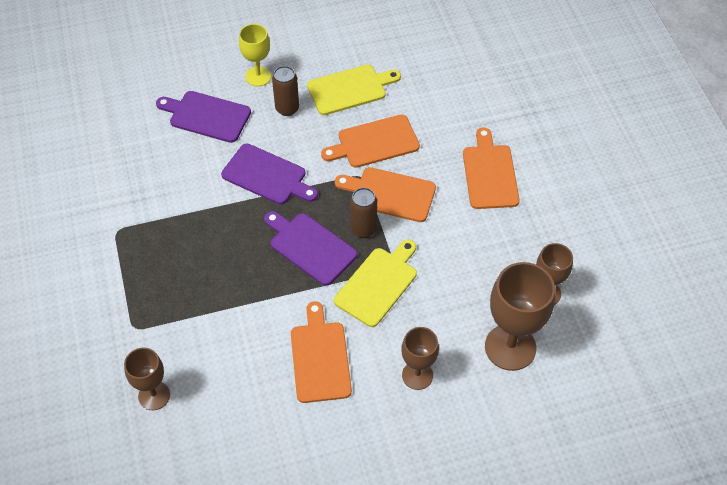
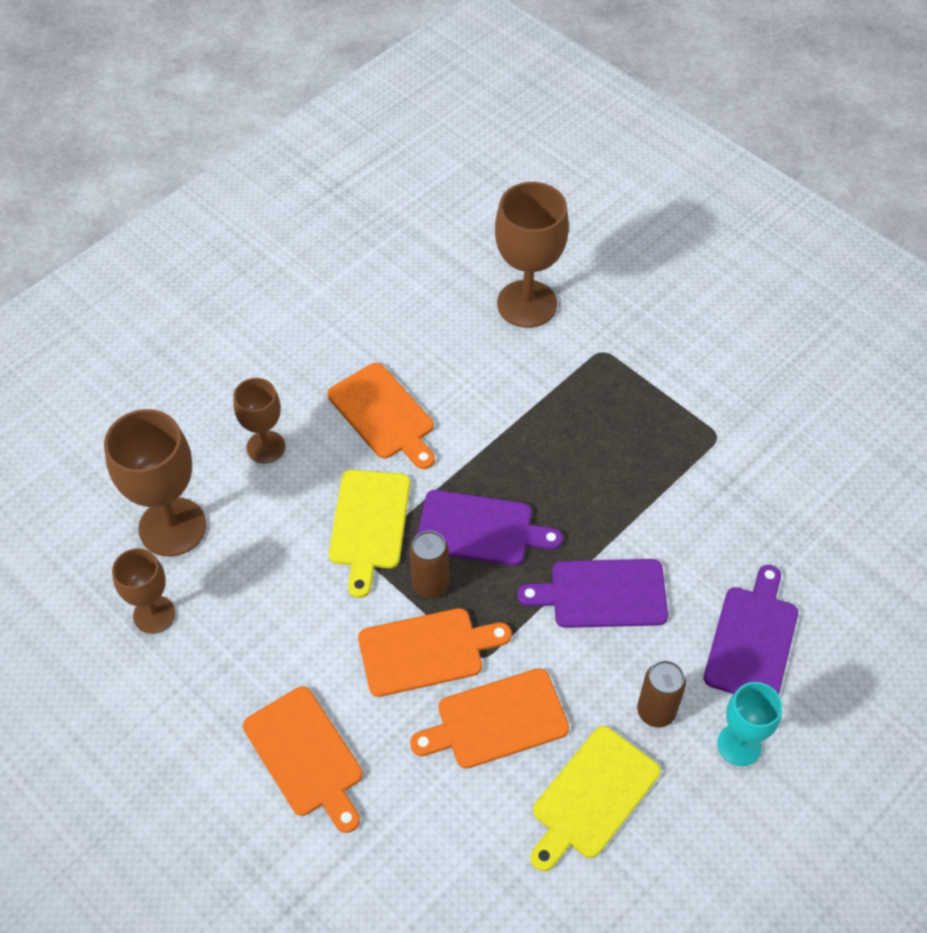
camera: 150 degrees right, 0 degrees up
(154, 395) = (527, 304): brown goblet -> brown goblet, size x1.67
(206, 116) = (752, 639): purple cutting board -> purple cutting board turned 60 degrees counterclockwise
(258, 76) = (739, 745): yellow goblet -> turquoise goblet
(374, 142) = (496, 720): orange cutting board -> orange cutting board turned 150 degrees counterclockwise

